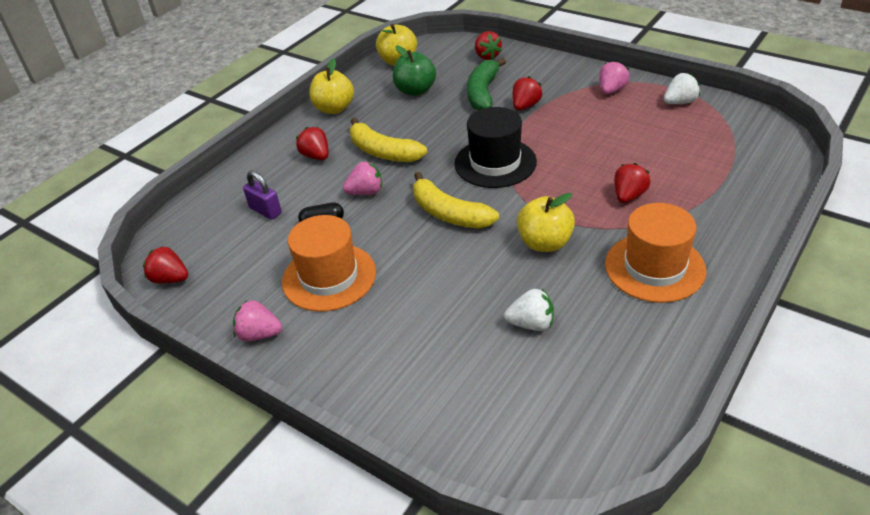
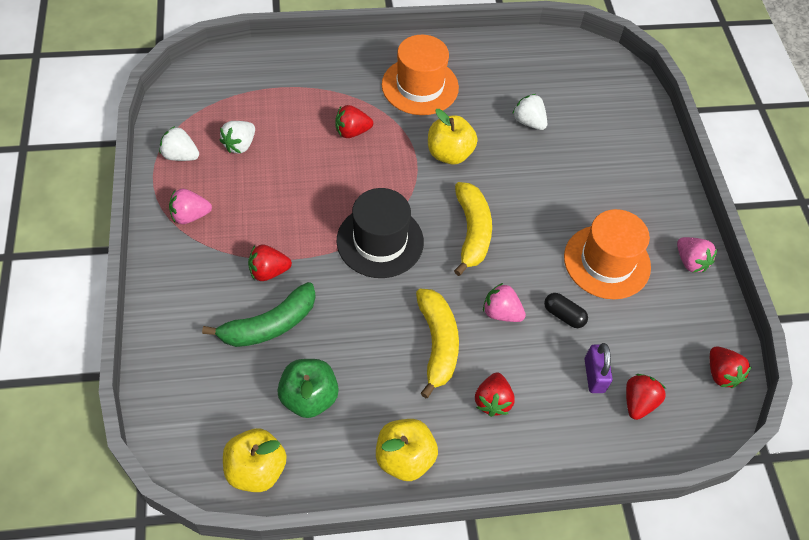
camera: 140 degrees left, 15 degrees up
(487, 56) = (183, 373): red strawberry -> red strawberry (638, 402)
(667, 132) = (240, 145): none -> white strawberry

